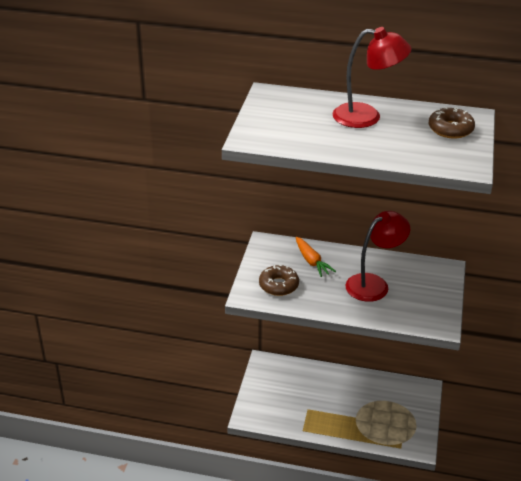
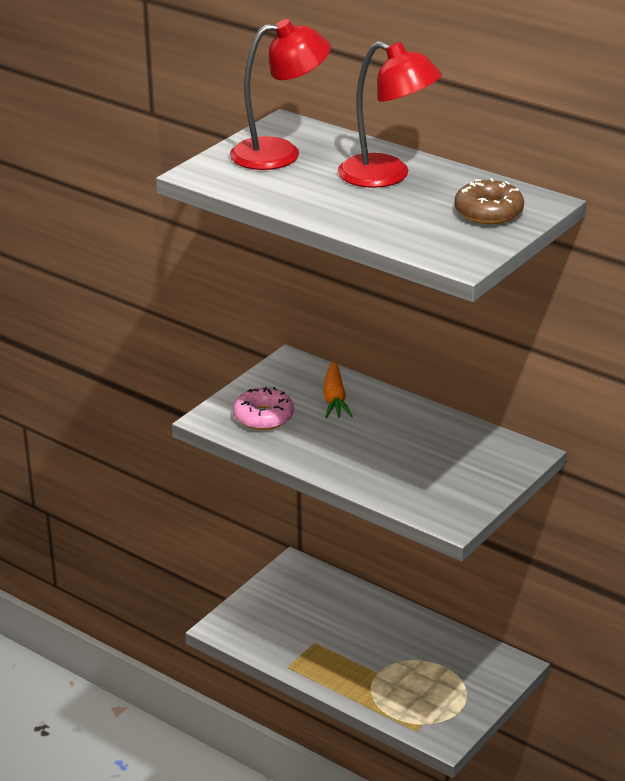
camera: 25 degrees right, 5 degrees down
(278, 285) = (263, 417): brown donut -> pink donut
(374, 284) = (400, 447): red lamp -> red lamp (280, 153)

